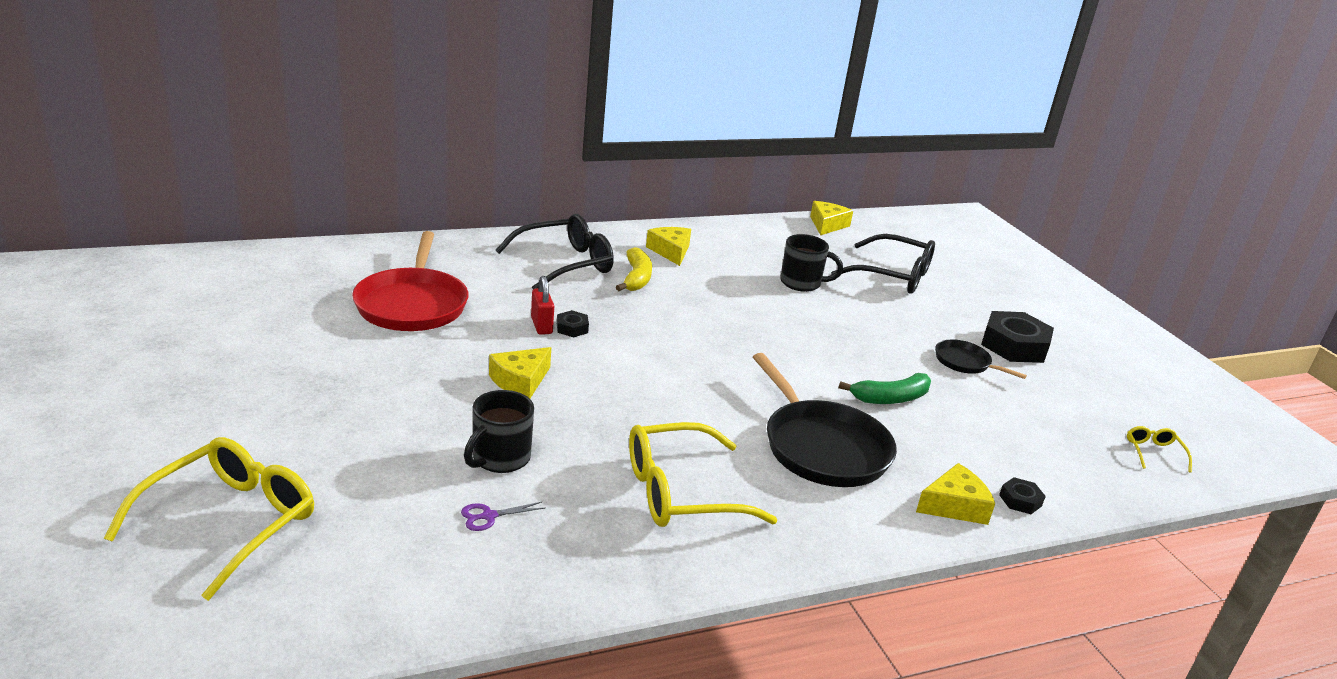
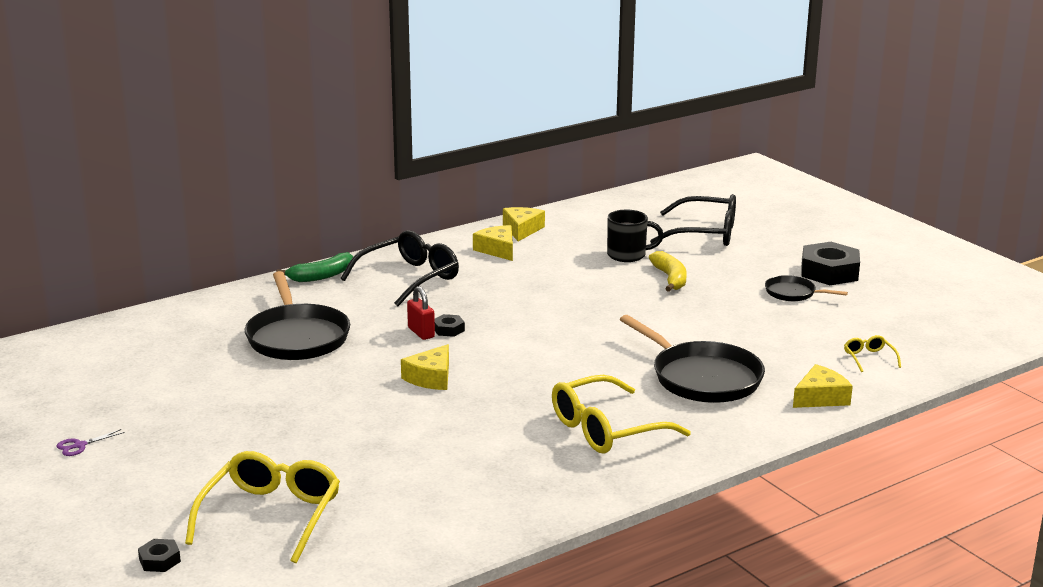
camera: 10 degrees left, 5 degrees down
(412, 304) = (297, 337): red pan -> black pan
(489, 516) = (468, 473): purple scissors -> purple scissors (80, 445)
(500, 459) = (451, 435): black mug -> none
(636, 278) = (480, 278): yellow banana -> yellow banana (670, 278)
(827, 225) = (627, 199): yellow cheese -> yellow cheese (522, 230)
(890, 398) = (742, 332): green banana -> green banana (321, 276)
(1020, 500) = (869, 384): black nut -> black nut (159, 560)
(1153, 452) = (963, 331): yellow glasses -> yellow glasses (869, 358)

